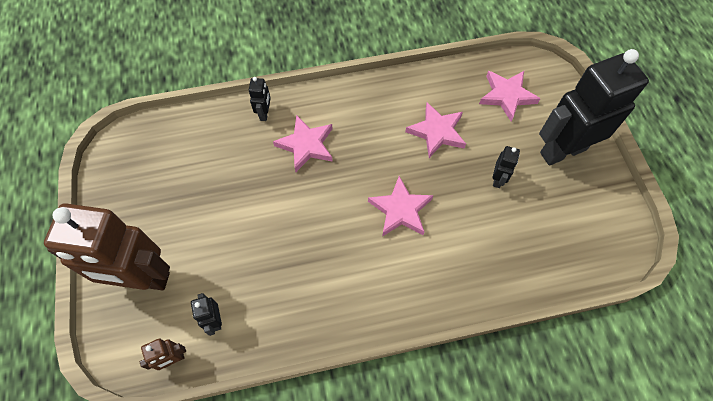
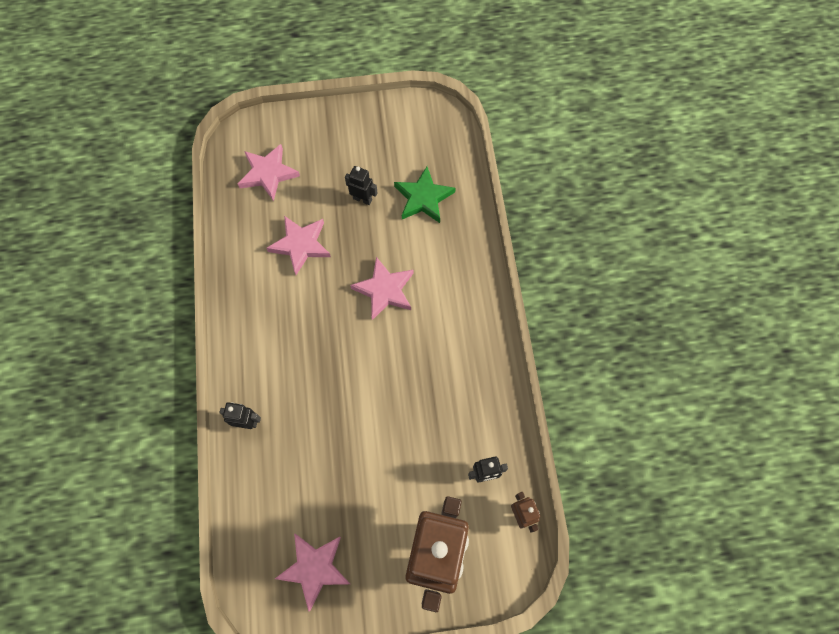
camera: 85 degrees left, 5 degrees up
(306, 145) = (297, 377): pink star -> pink star (314, 568)
(513, 238) = (423, 198): none -> green star
(562, 151) = (339, 139): black robot -> none

